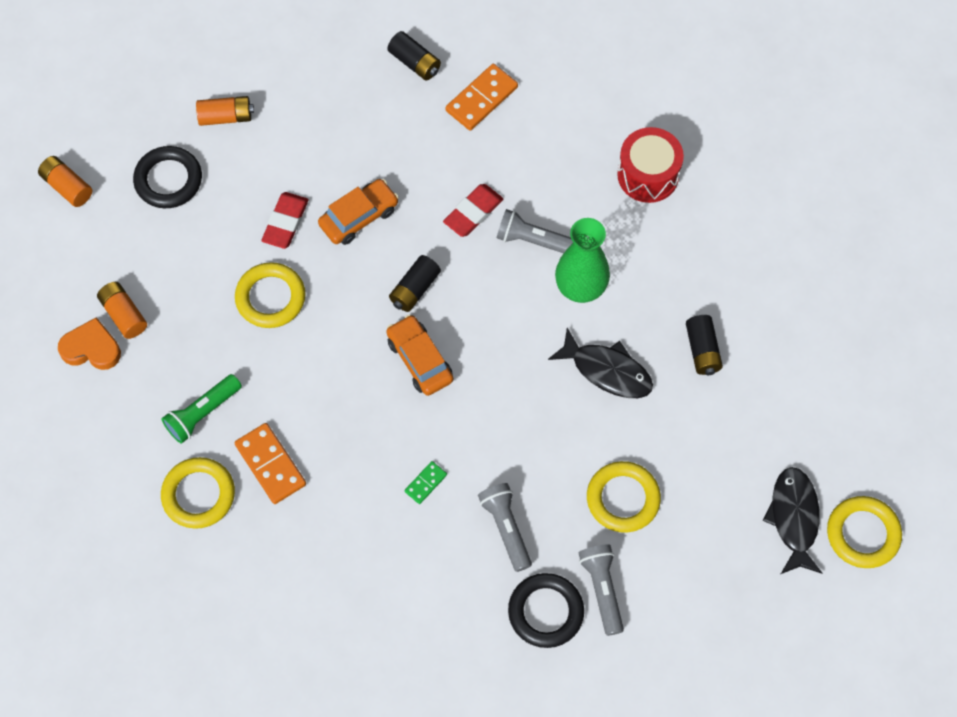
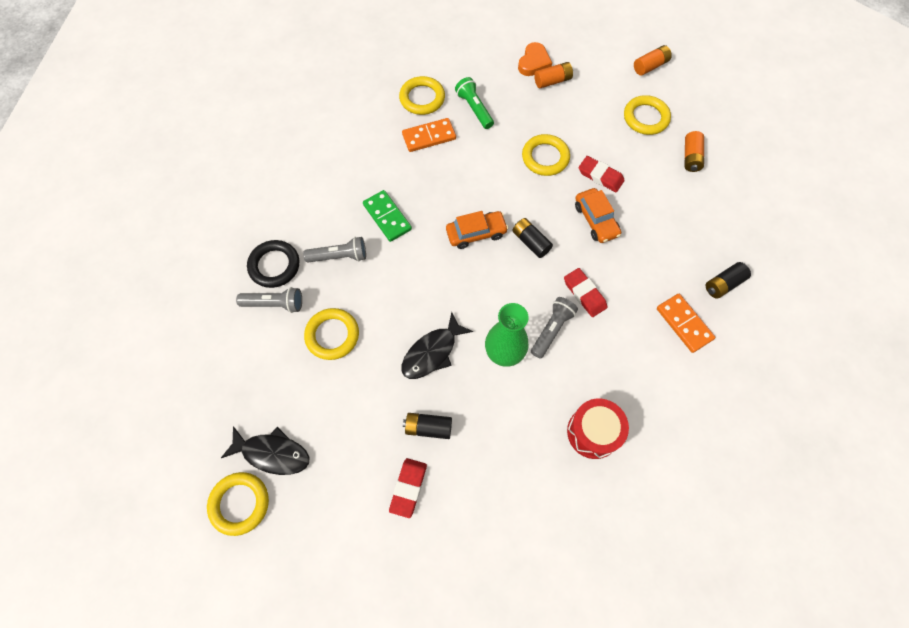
camera: 105 degrees right, 0 degrees up
(168, 180) = (645, 118): black ring -> yellow ring
(425, 483) = (387, 217): green domino -> green domino, size x1.85
(778, 353) = (408, 488): none -> red eraser

